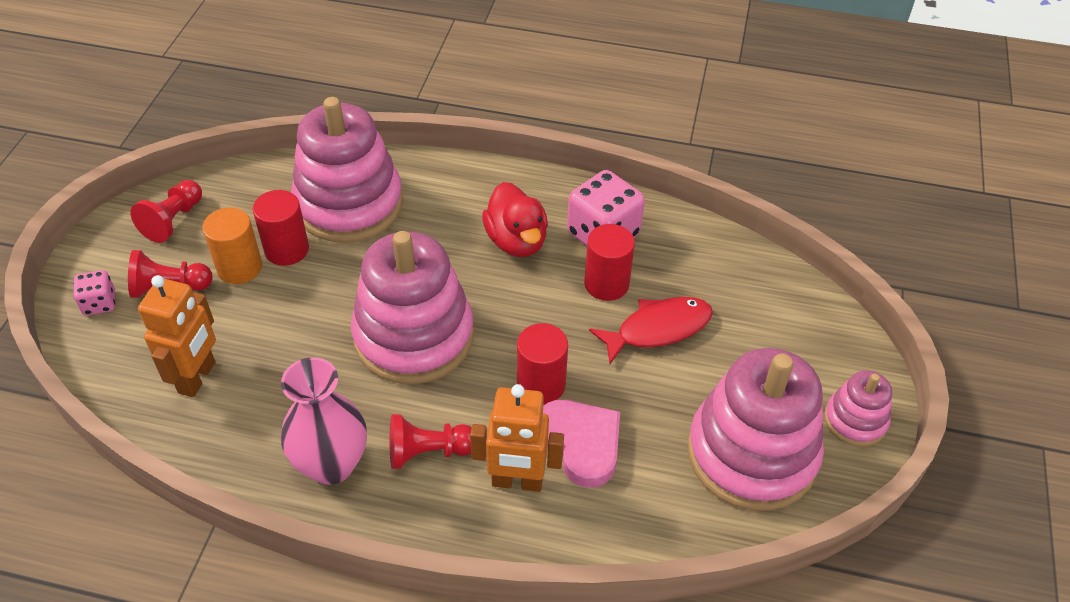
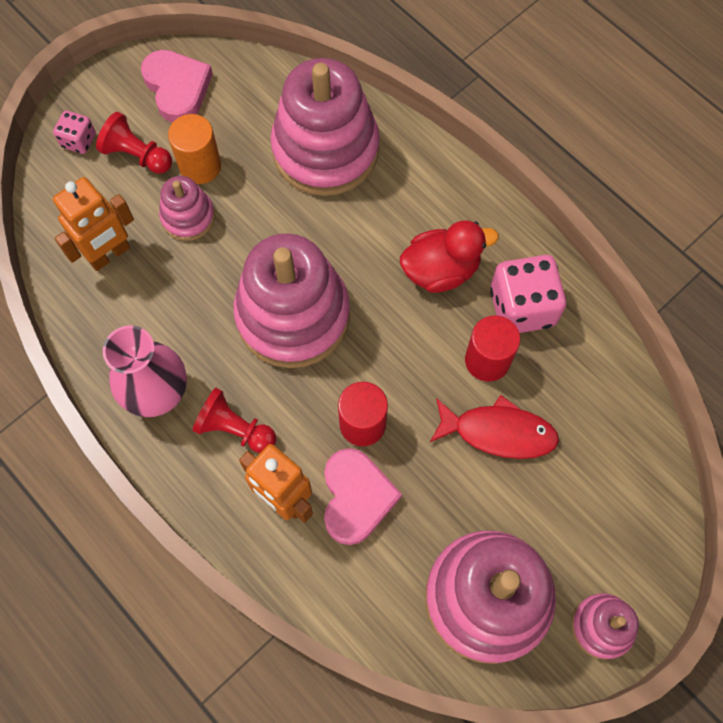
camera: 35 degrees right, 20 degrees up
(173, 220) = (177, 88): red pawn -> pink heart
(256, 311) = (188, 217): none -> pink stacking toy
(286, 249) = (247, 169): red cylinder -> none
(516, 241) = (441, 270): red duck -> red duck turned 120 degrees counterclockwise

